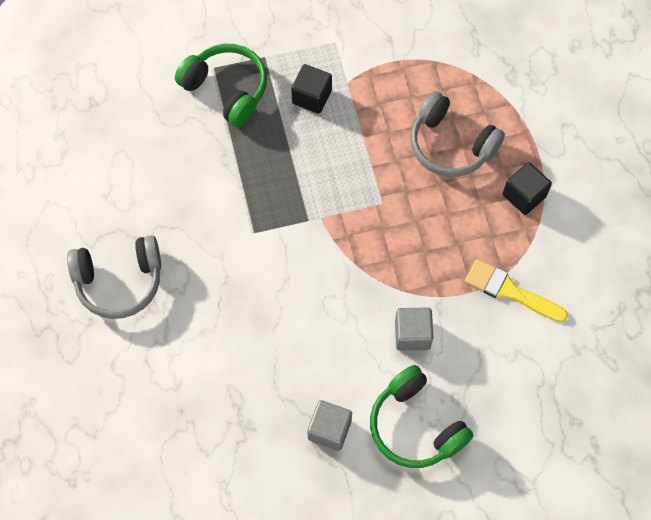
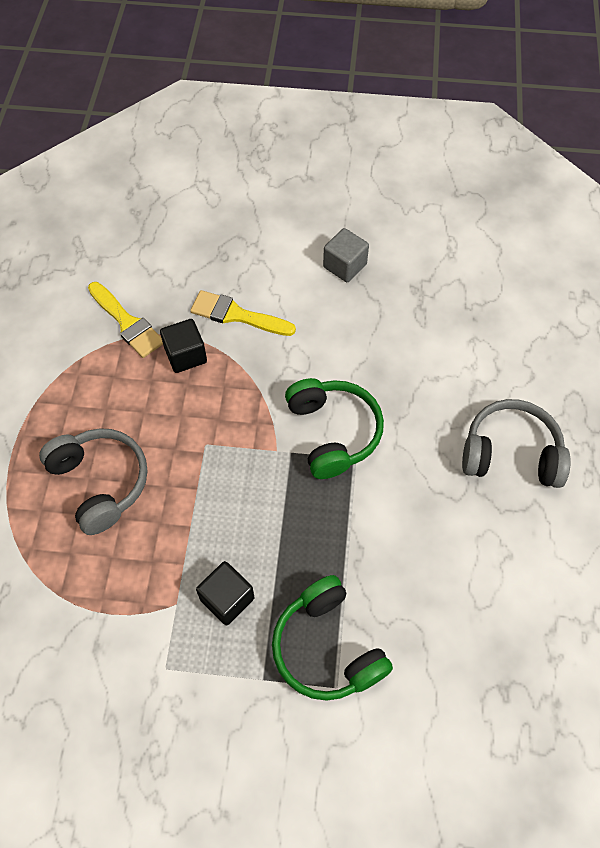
camera: 160 degrees left, 5 degrees down
(412, 334) = (236, 315): grey cube -> yellow brush
(415, 426) = (269, 247): green headphones -> green headphones (333, 432)
(524, 196) = (58, 404): black cube -> black cube (186, 355)

